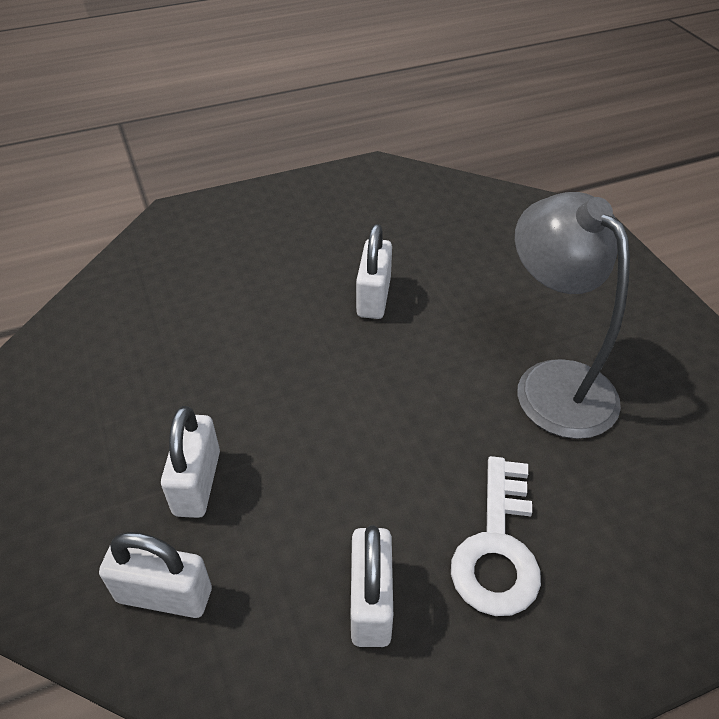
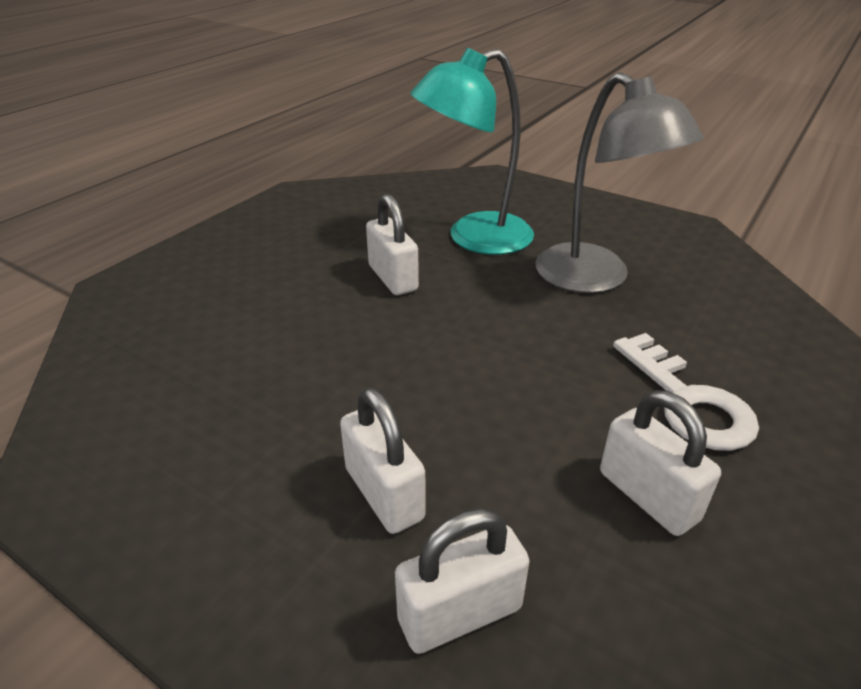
camera: 35 degrees left, 10 degrees down
(484, 285) = (474, 238): none -> turquoise lamp
(553, 383) = (595, 278): grey lamp -> grey lamp turned 150 degrees counterclockwise

